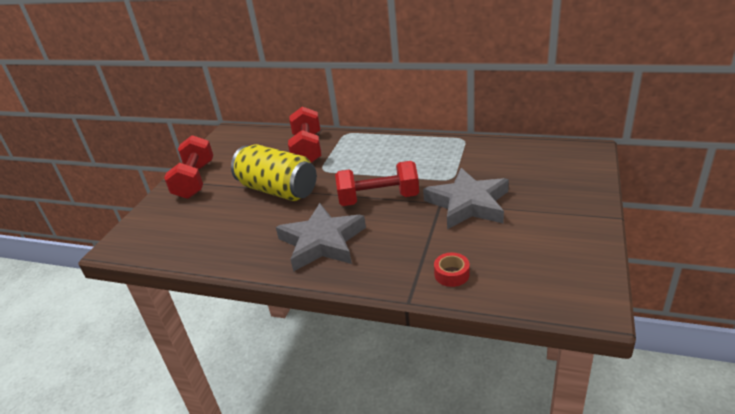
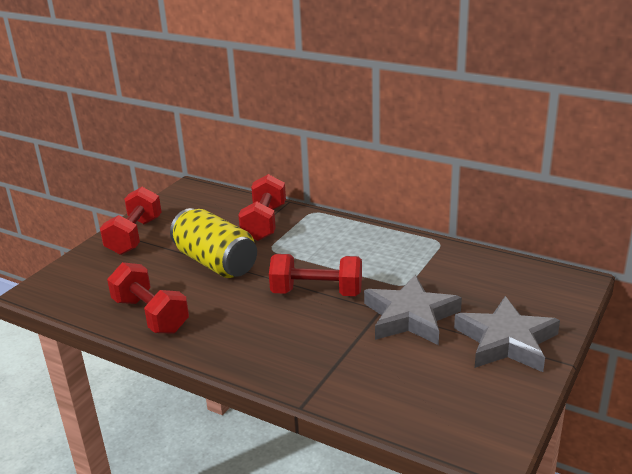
camera: 10 degrees right, 5 degrees down
(236, 247) = (150, 315): none -> red dumbbell
(322, 242) = (239, 327): grey star -> grey star (506, 341)
(451, 274) = (358, 388): red tape -> none

